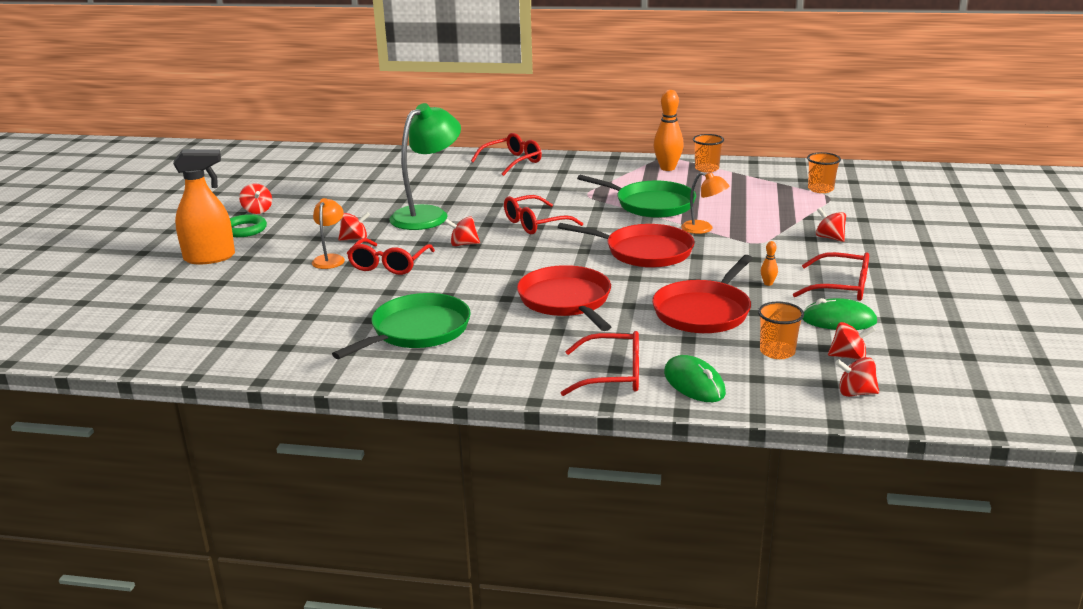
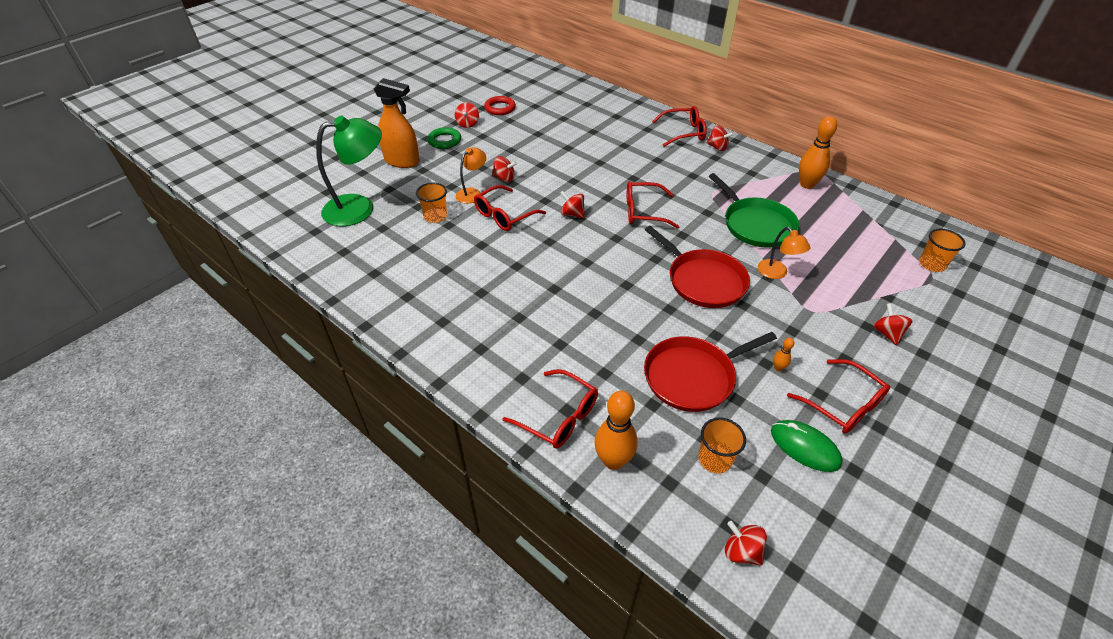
camera: 30 degrees right, 20 degrees up
(283, 190) = (500, 108): none -> red ring
(417, 331) = (465, 296): green pan -> none
(428, 215) = (574, 171): green lamp -> green lamp (359, 208)
(566, 301) = (595, 312): red pan -> none
(694, 383) = (613, 461): green mouse -> orange bowling pin
(707, 169) = (842, 198): orange cup -> orange cup (435, 216)
(848, 356) = (774, 500): red spinning top -> red spinning top (717, 147)

